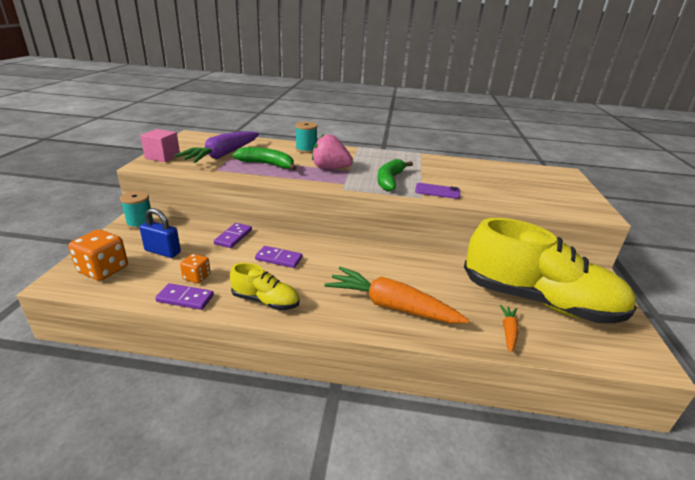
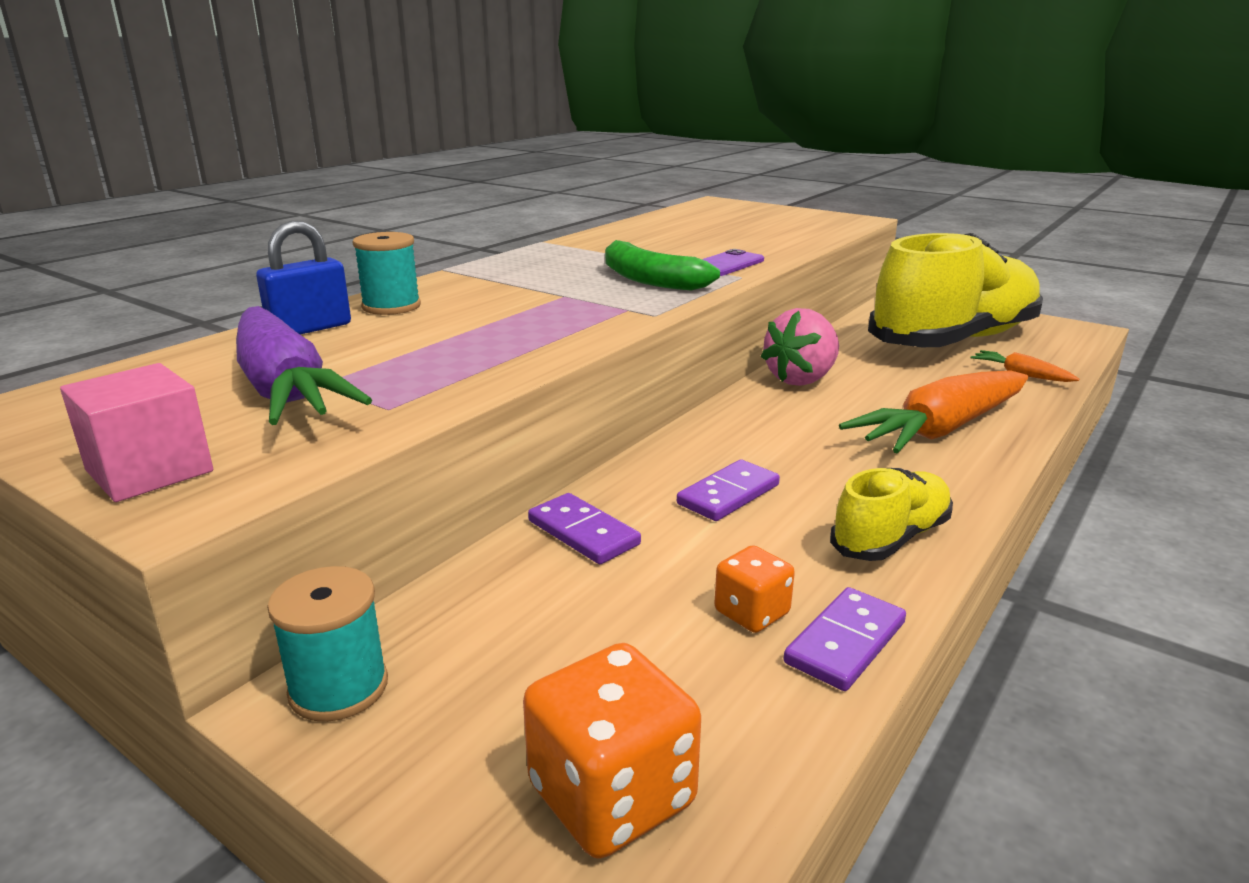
camera: 60 degrees left, 5 degrees down
(163, 251) = (577, 656): blue padlock -> blue padlock (310, 329)
(267, 164) = (434, 352): green banana -> none
(330, 168) = (537, 306): pink strawberry -> pink strawberry (801, 379)

